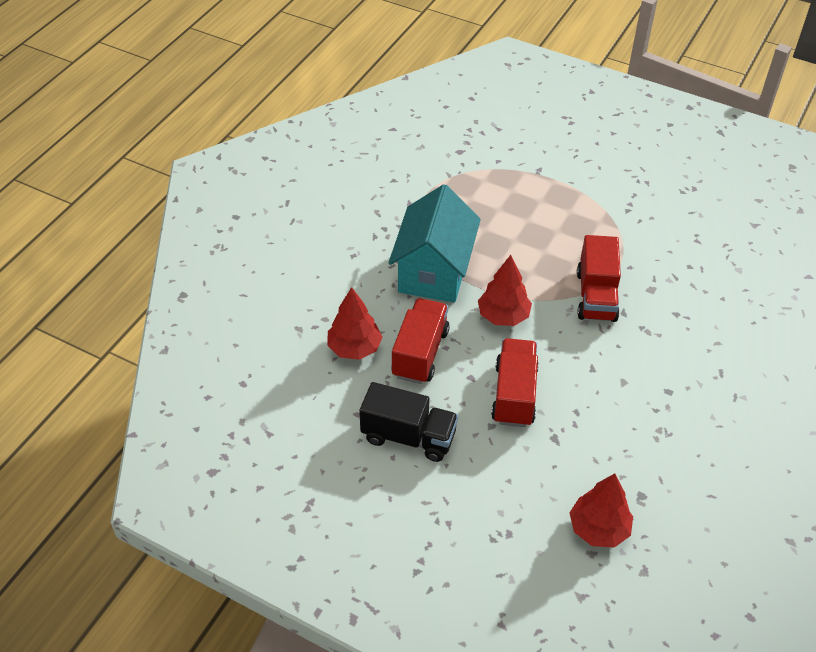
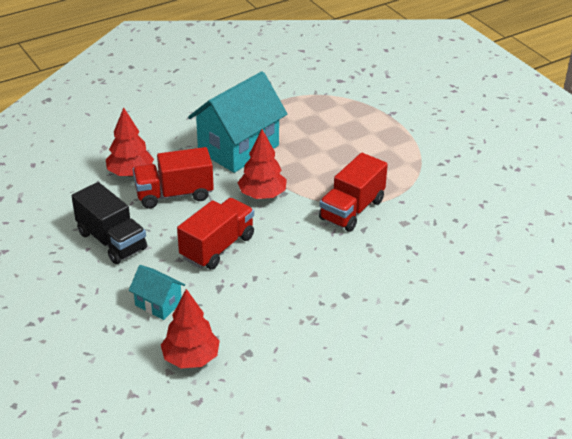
camera: 30 degrees right, 10 degrees down
(420, 353) = (174, 194): red truck -> red truck turned 150 degrees counterclockwise
(517, 485) = (158, 304): none -> turquoise house

